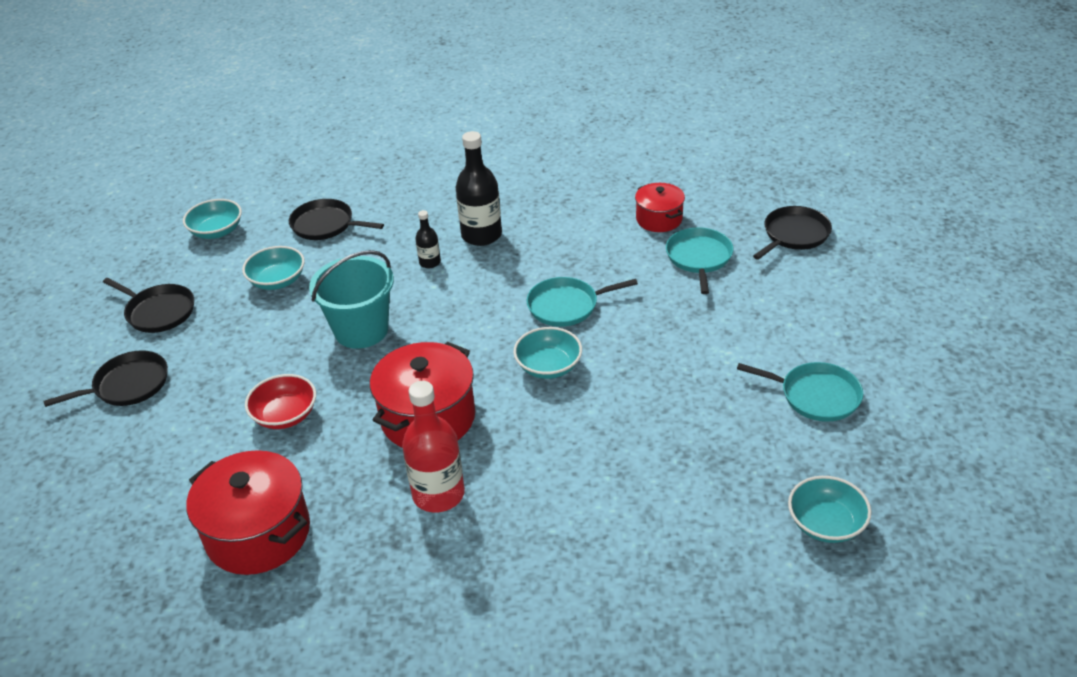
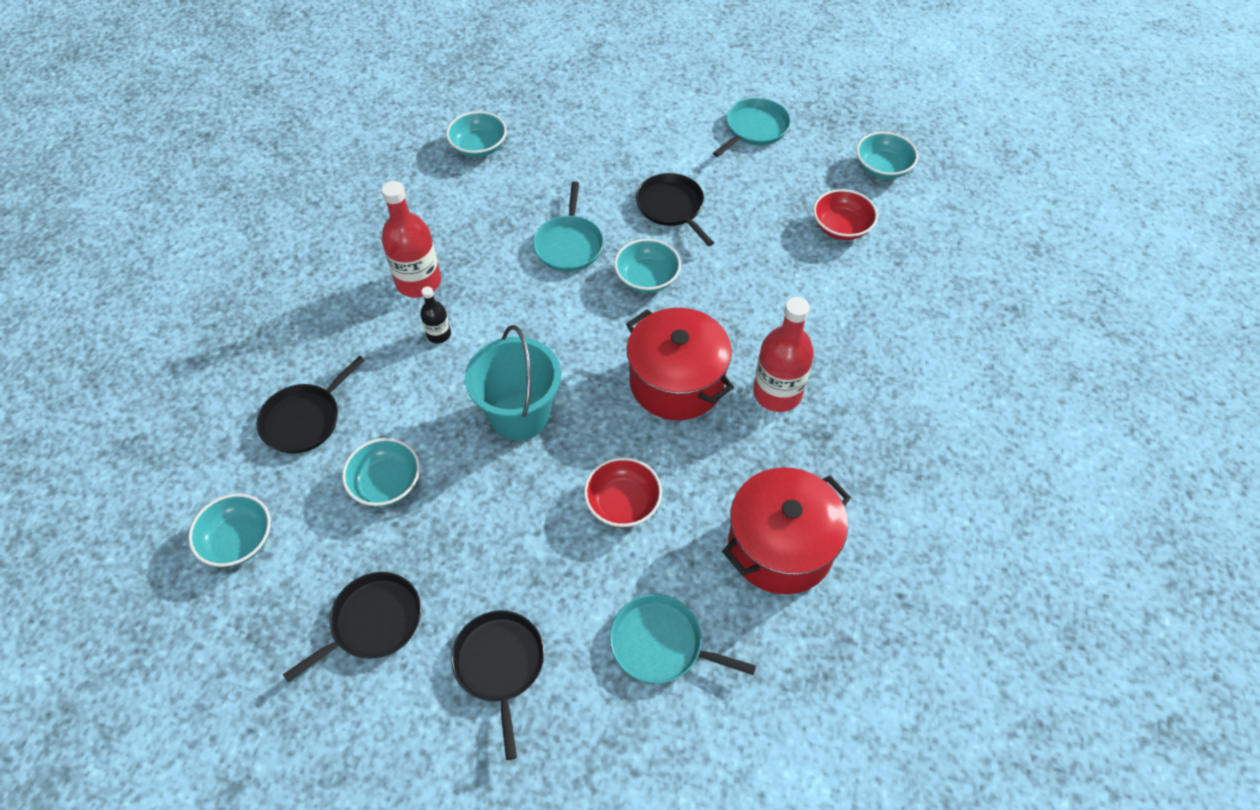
camera: 75 degrees left, 15 degrees up
(481, 235) = (418, 282): black bottle -> red bottle
(659, 219) = (479, 147): red pot -> turquoise bowl
(699, 258) = (552, 139): turquoise pan -> turquoise pan (661, 644)
(700, 502) = (841, 227): none -> red bowl
(794, 235) = (555, 73): black pan -> black pan (672, 207)

